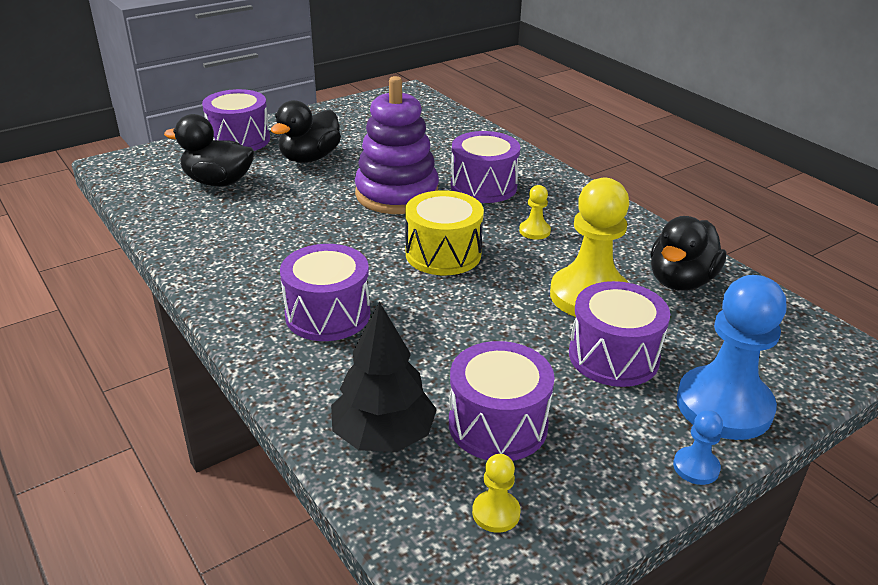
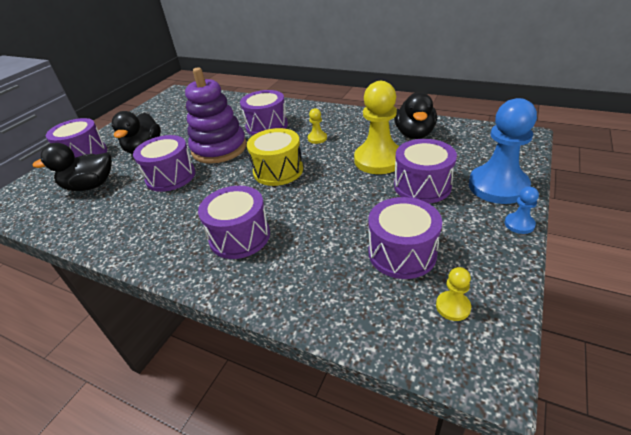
camera: 25 degrees left, 5 degrees up
(311, 207) = (170, 176): none -> purple drum
(383, 435) = (344, 295): black tree -> none

